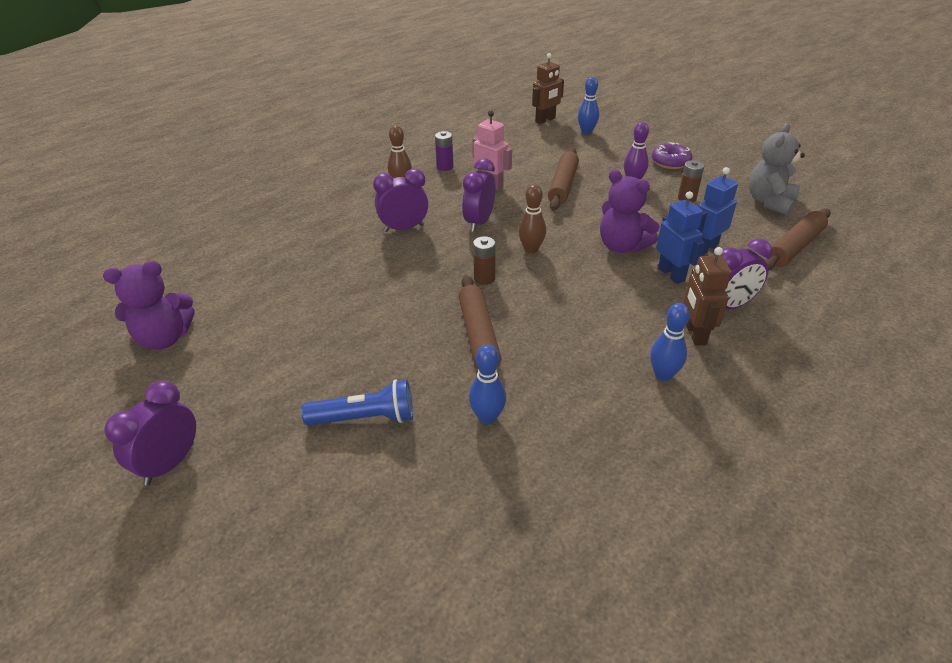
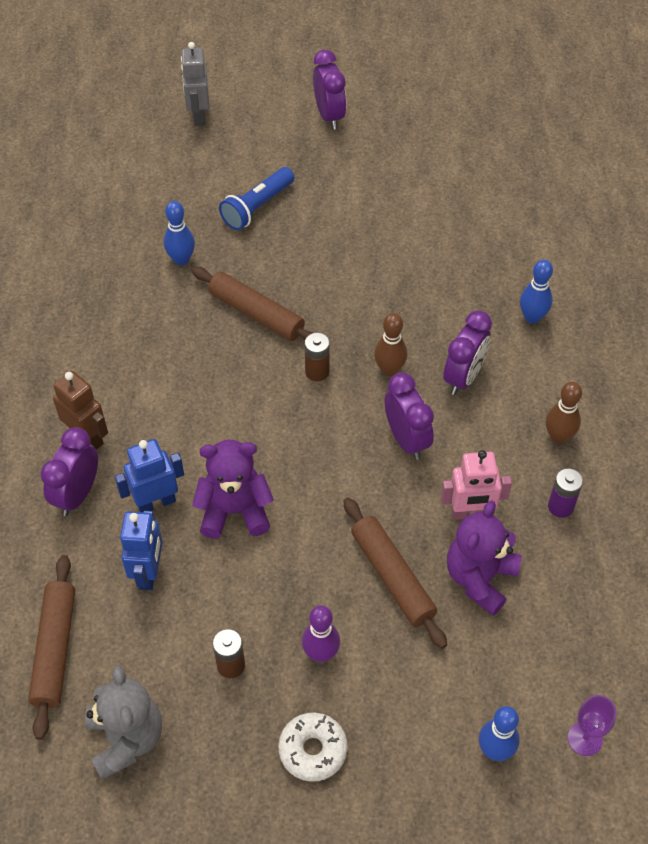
camera: 135 degrees right, 15 degrees up
(164, 338) = (466, 159): purple teddy bear -> purple teddy bear (480, 578)
(269, 583) = (198, 116): none -> grey robot
(531, 249) = (316, 439): brown bowling pin -> brown bowling pin (389, 369)
(545, 120) = (585, 739): brown robot -> purple goblet
(663, 375) = (87, 376): blue bowling pin -> blue bowling pin (532, 317)
(670, 162) = (313, 750): purple donut -> white donut
(671, 274) = (156, 502): blue robot -> blue robot turned 135 degrees clockwise

